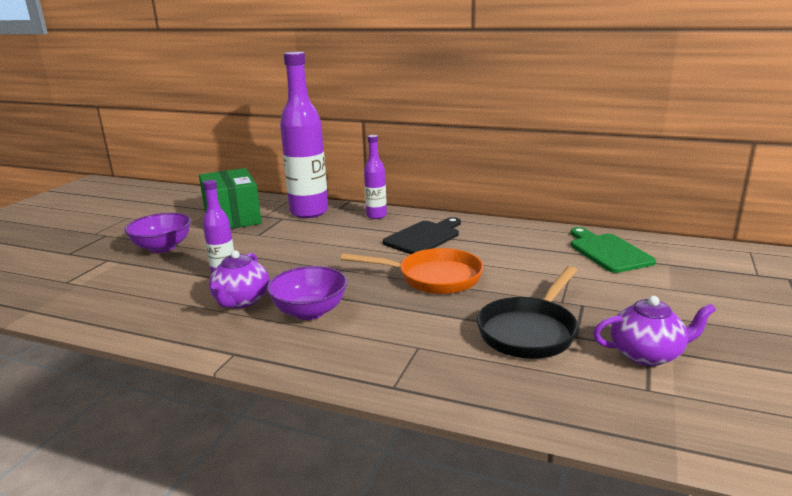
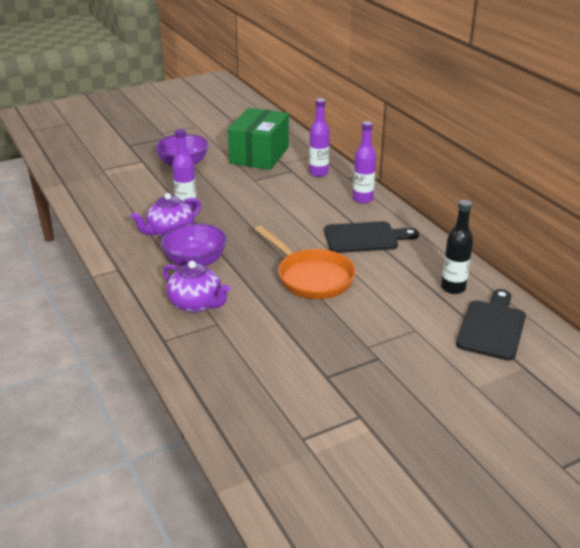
camera: 40 degrees right, 10 degrees up
(309, 212) = (318, 173): purple bottle -> purple bottle, size x0.52
(530, 331) = (303, 355): black pan -> none
(541, 241) = (453, 288): none -> black bottle
(608, 251) = (492, 327): green cutting board -> black cutting board
(647, 354) = (350, 419): purple teapot -> purple teapot (196, 304)

